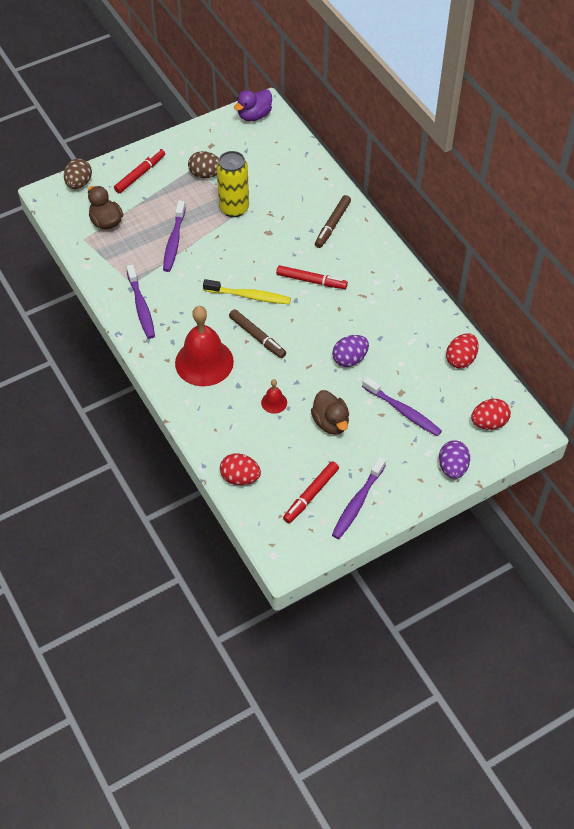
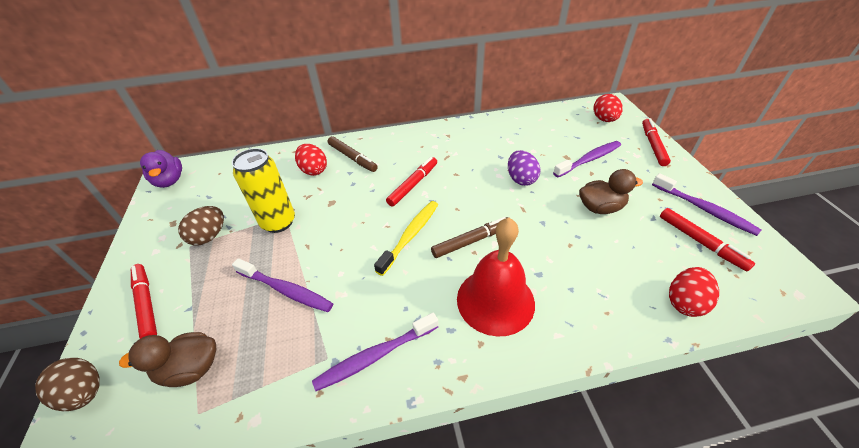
camera: 70 degrees left, 10 degrees down
(141, 307) = (375, 356): purple toothbrush -> purple toothbrush turned 150 degrees clockwise
(274, 402) = (569, 246): red bell -> none
(452, 467) = (653, 145): purple egg -> red marker
(461, 359) = (536, 120): red egg -> red egg (314, 170)

